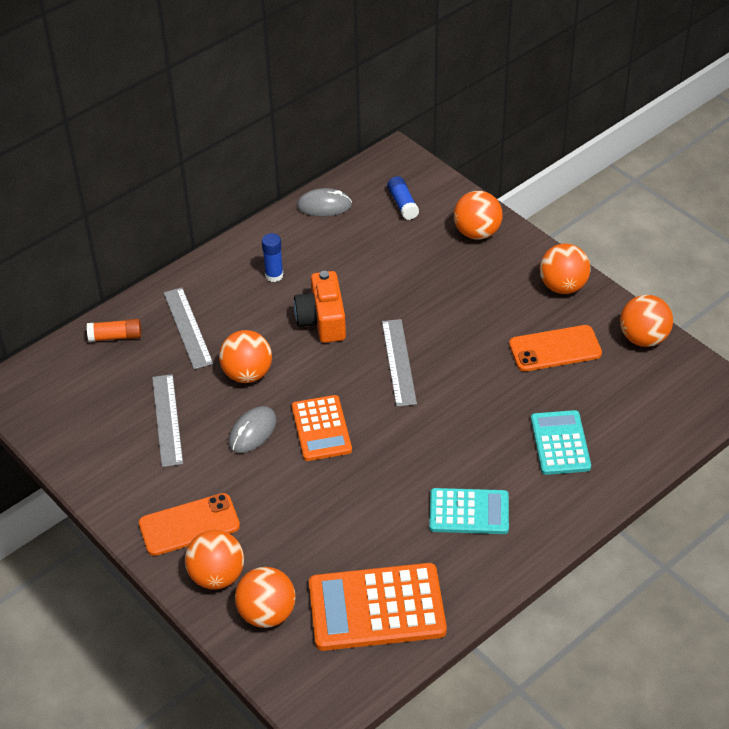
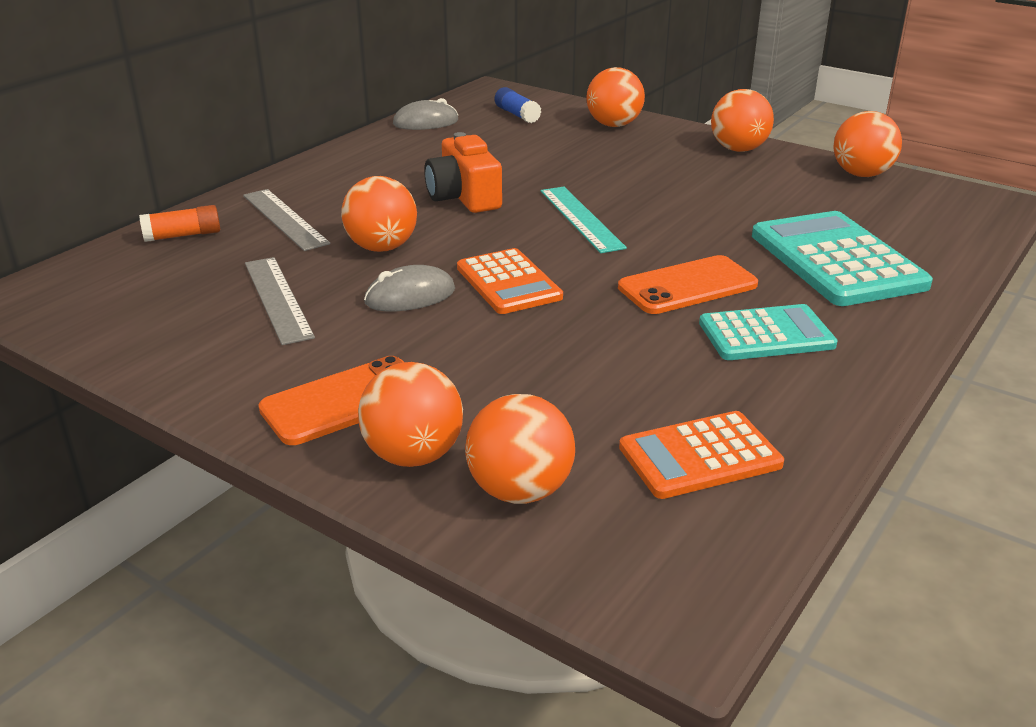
camera: 15 degrees left, 15 degrees down
(252, 432) = (410, 296): grey mouse -> grey mouse turned 45 degrees clockwise
(274, 275) = (386, 171): blue glue stick -> none
(376, 608) = (700, 456): orange calculator -> orange calculator, size x0.63
(398, 362) = (581, 218): grey ruler -> turquoise ruler
(555, 349) = (766, 191): orange phone -> orange phone (687, 286)
(560, 443) = (836, 260): turquoise calculator -> turquoise calculator, size x1.58

